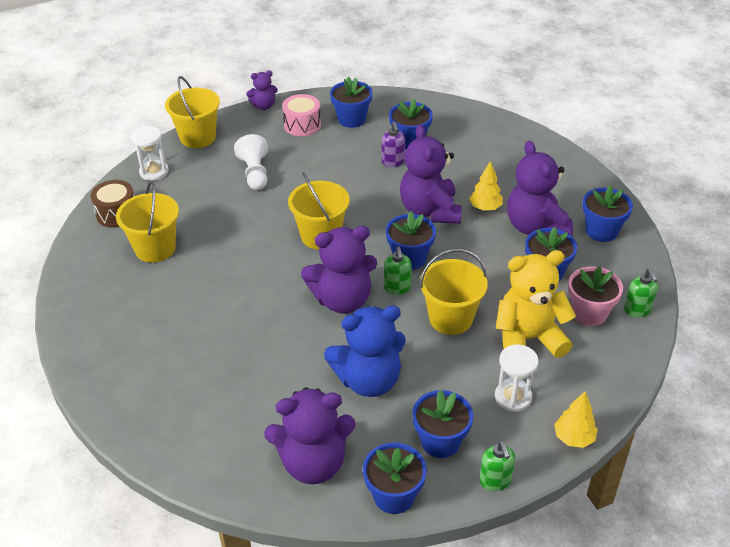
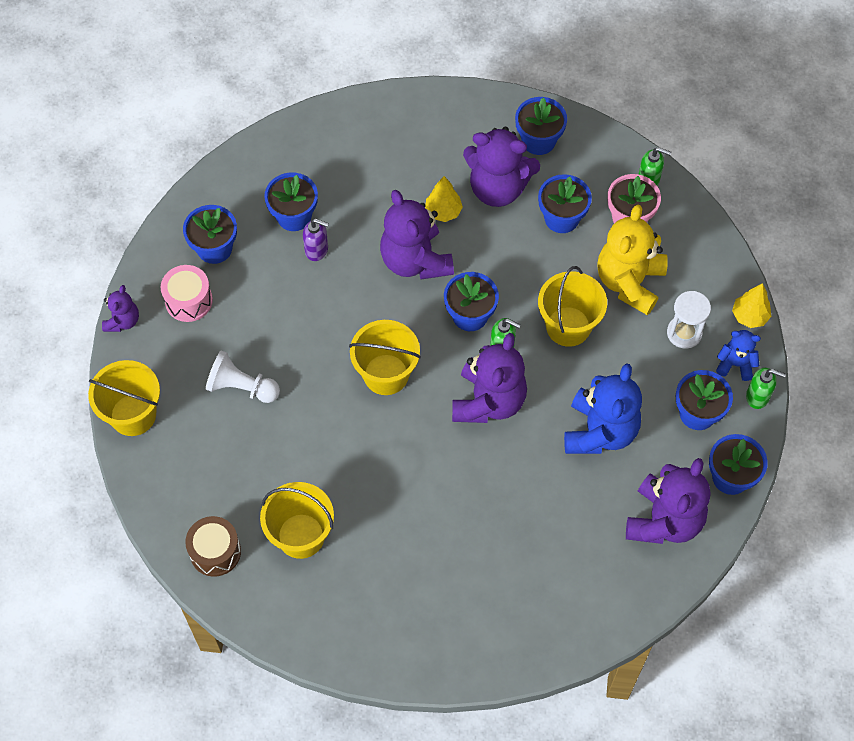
camera: 60 degrees left, 20 degrees up
(154, 172) = (165, 486): white hourglass -> none
(430, 211) = (415, 260): purple teddy bear -> purple teddy bear turned 45 degrees clockwise
(514, 449) = (735, 364): none -> blue teddy bear

